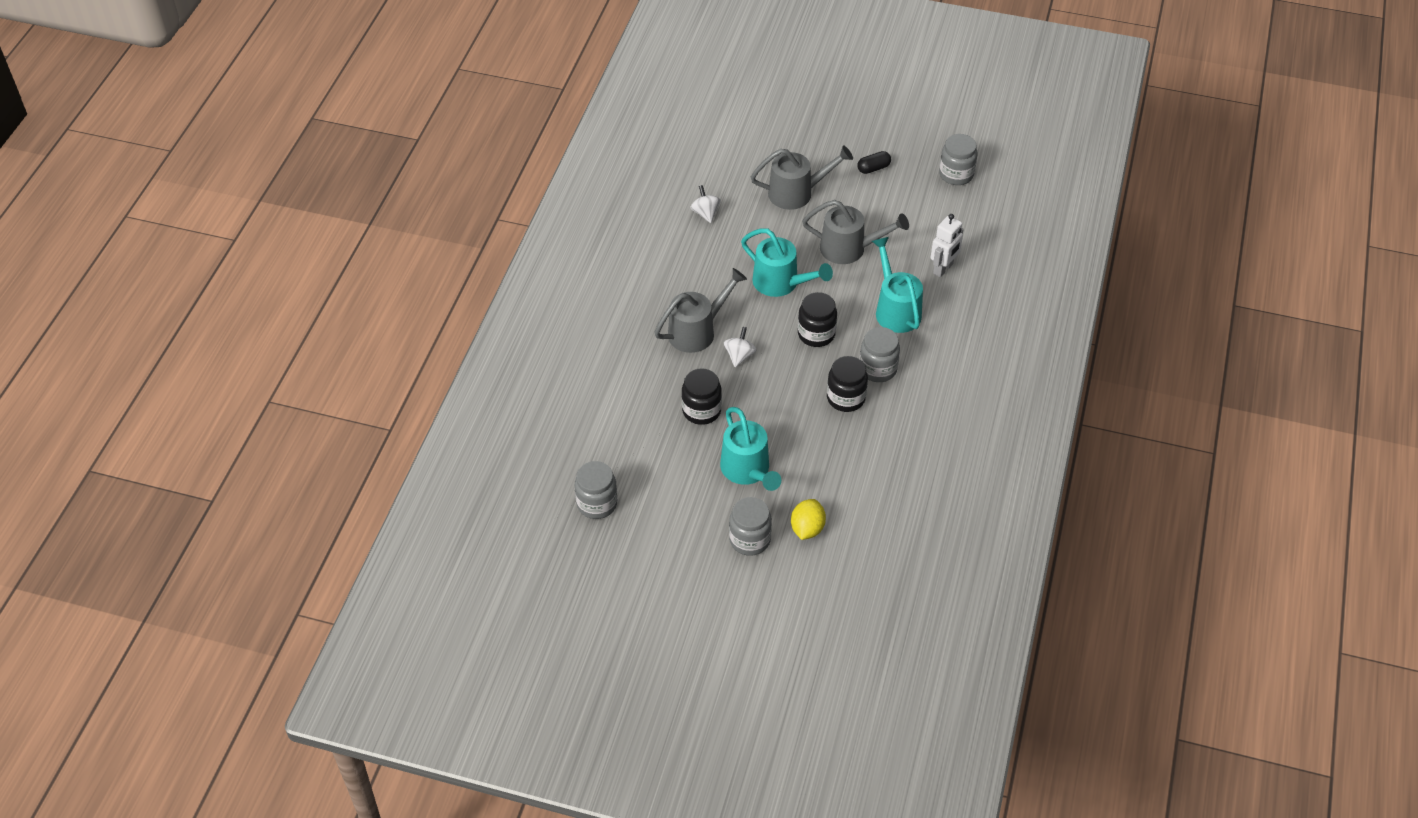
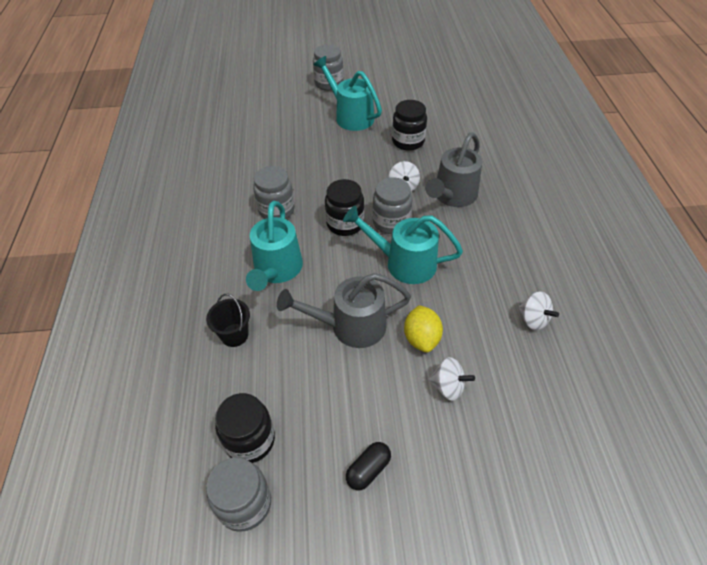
camera: 160 degrees right, 0 degrees up
(597, 504) = (439, 76): grey jar -> grey jar (391, 222)
(797, 193) = (448, 387): grey watering can -> white spinning top
(807, 529) = (293, 97): yellow lemon -> yellow lemon (421, 338)
(846, 398) = (296, 180): black jar -> black jar (250, 440)
(895, 309) = (276, 271): turquoise watering can -> turquoise watering can turned 45 degrees clockwise
(943, 269) = (234, 335): white robot -> black bucket

